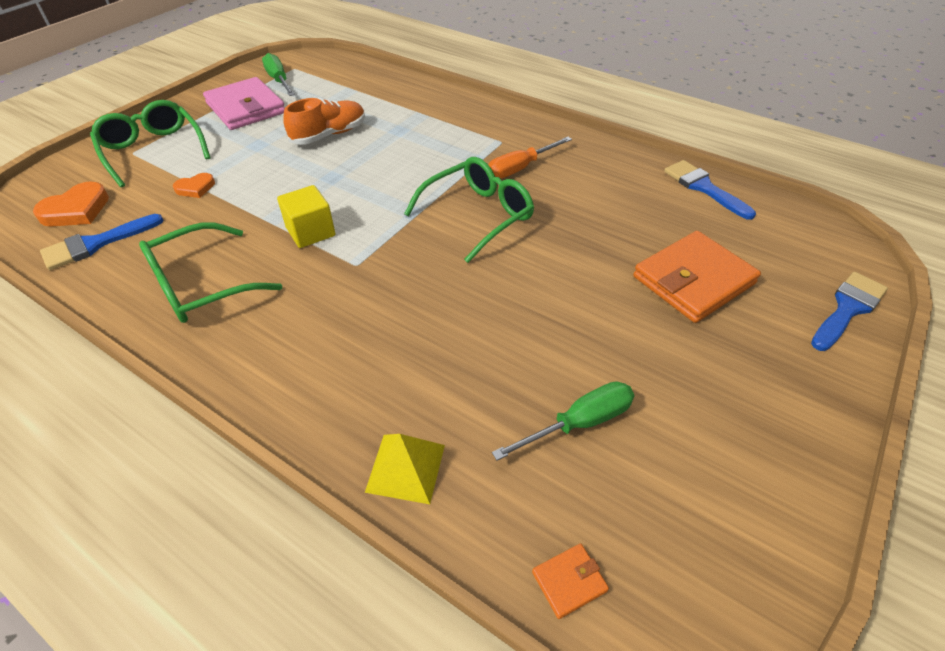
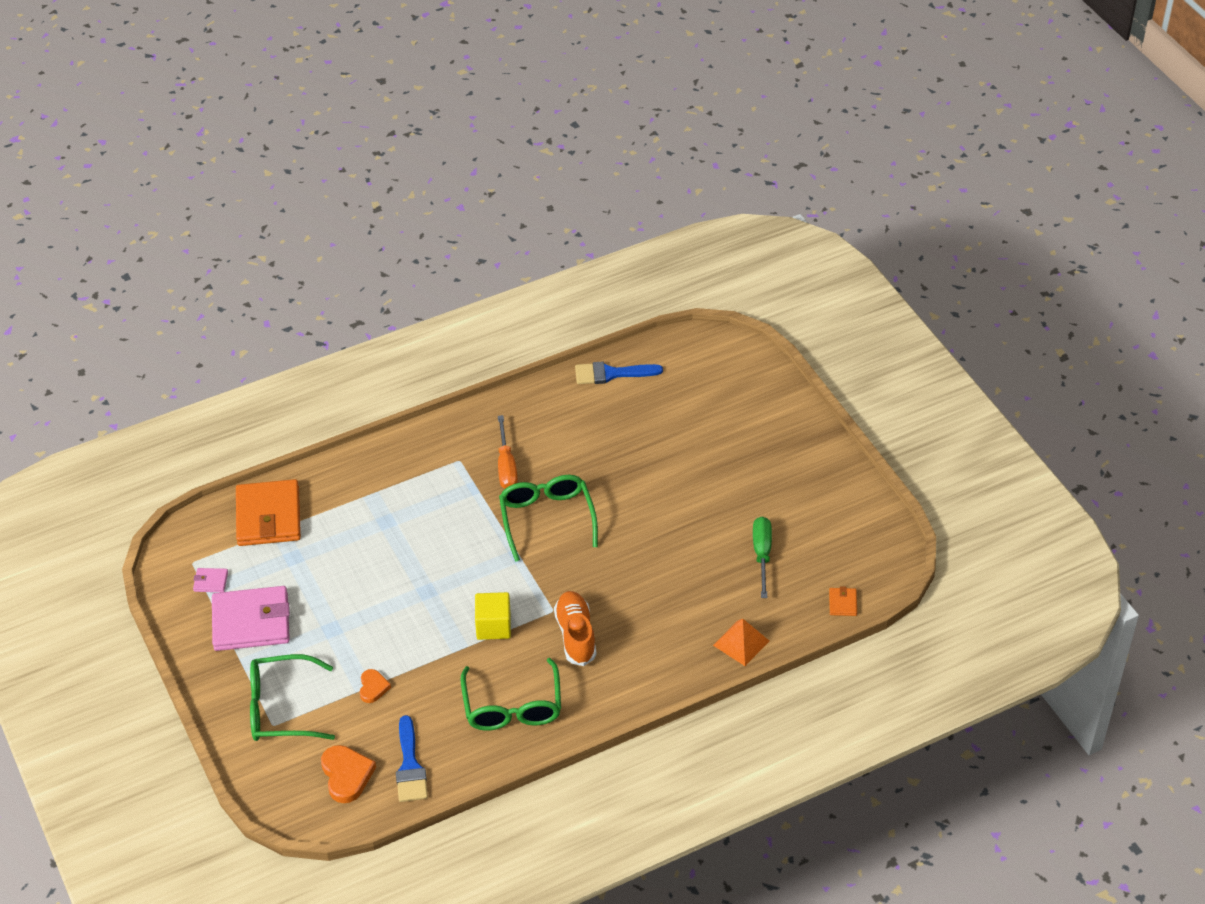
camera: 60 degrees left, 0 degrees up
(279, 80) = (211, 581): green screwdriver -> pink wallet
(329, 135) = (354, 573): orange shoe -> orange shoe (575, 635)
(405, 468) = (741, 643): yellow pyramid -> orange pyramid
(693, 280) = (695, 439): orange wallet -> orange wallet (268, 516)
(848, 308) = (767, 383): blue brush -> none

